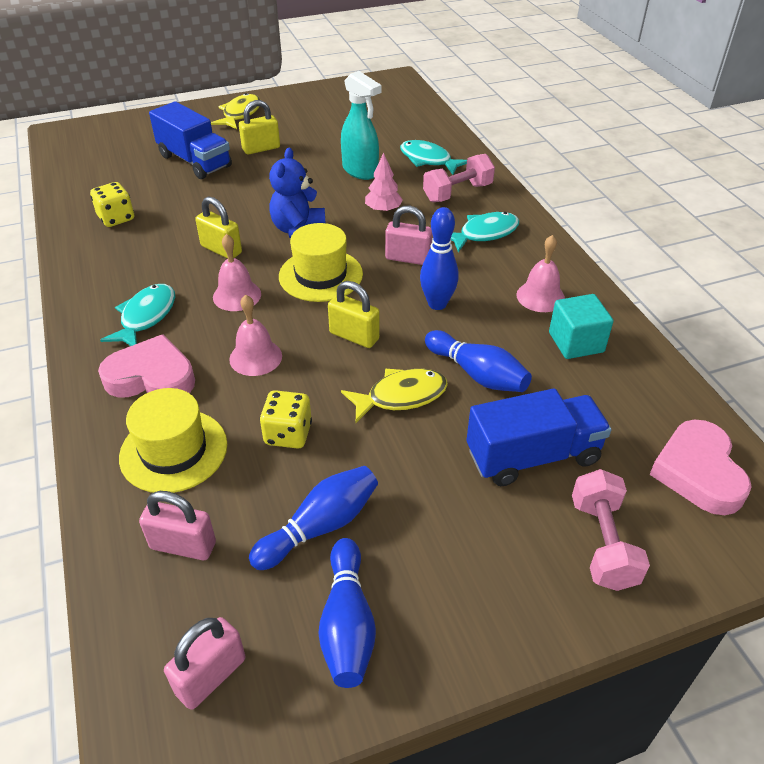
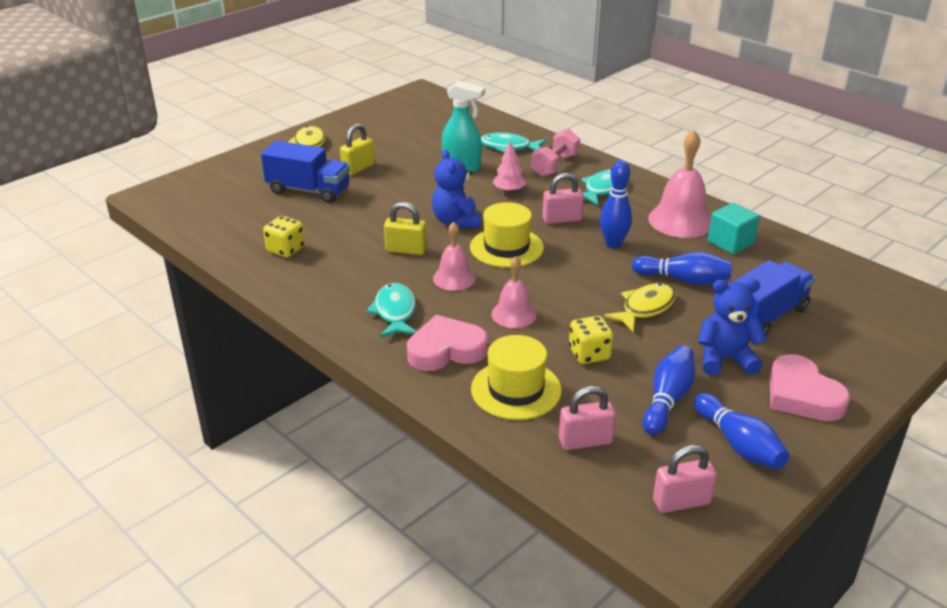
camera: 25 degrees left, 10 degrees down
(211, 676) = (681, 502): pink padlock -> pink padlock turned 60 degrees clockwise
(354, 336) = (573, 280): yellow padlock -> none
(434, 497) = (725, 359): none -> blue teddy bear
(540, 296) = (680, 220): pink bell -> pink bell, size x1.65
(602, 543) = (848, 350): pink dumbbell -> none
(698, 472) = (869, 295): pink heart -> pink heart (802, 395)

